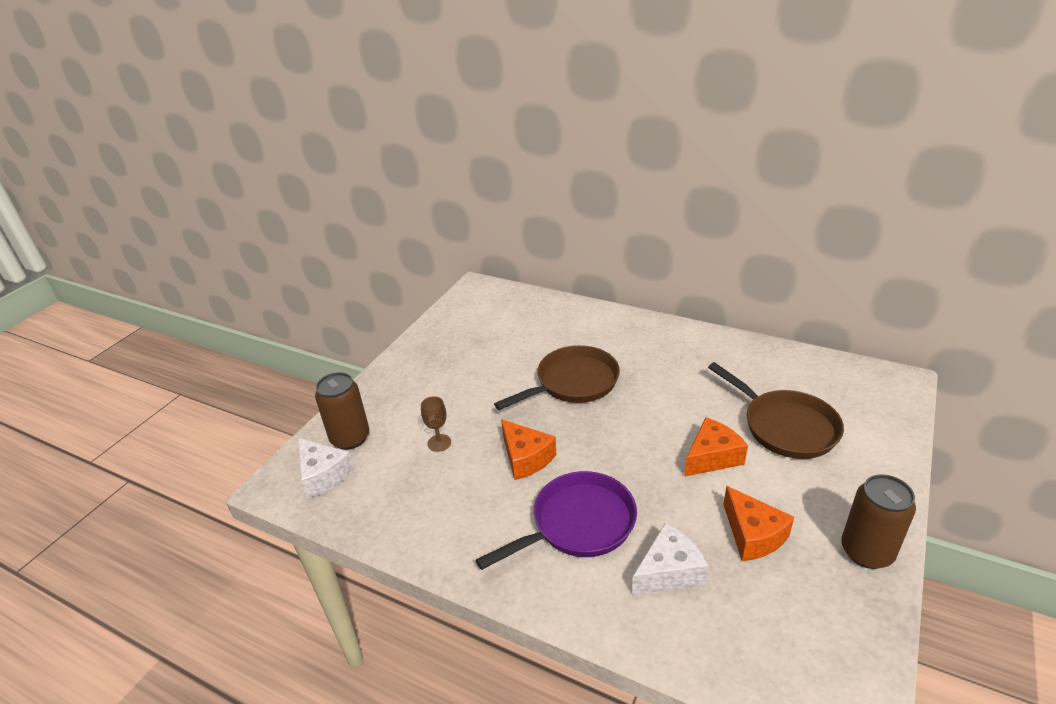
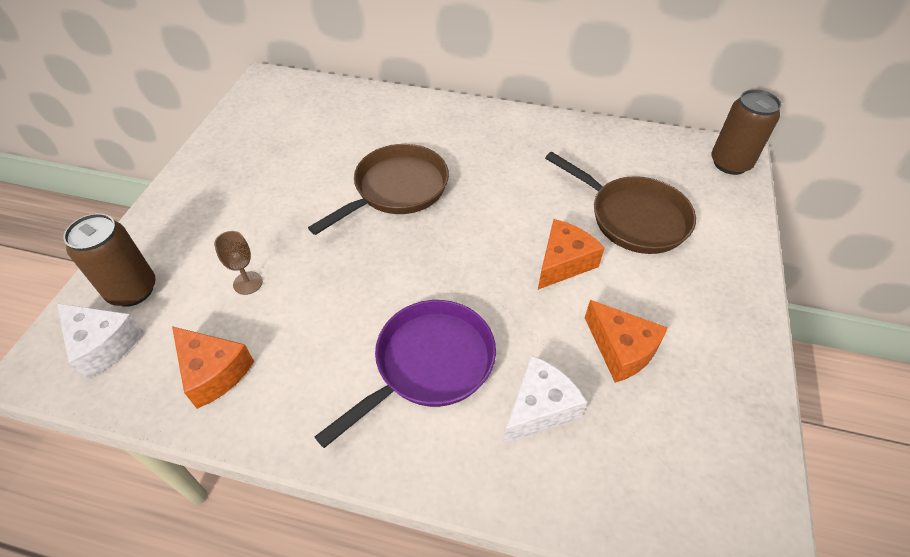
camera: 15 degrees left, 15 degrees up
(526, 458) = (356, 289): orange cheese -> orange cheese (213, 372)
(866, 552) = (738, 351): brown can -> brown can (730, 163)

